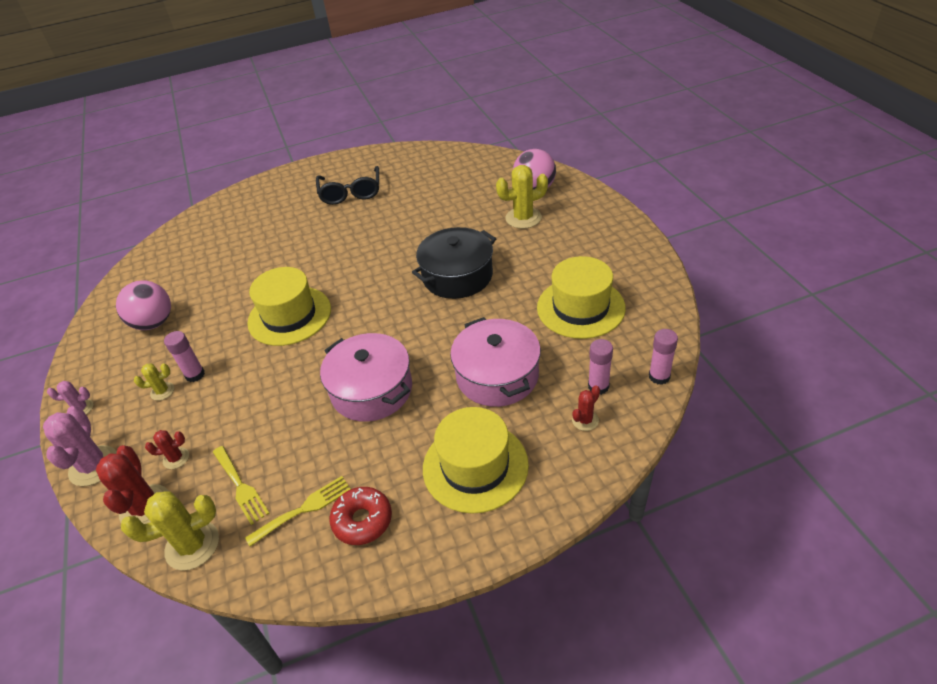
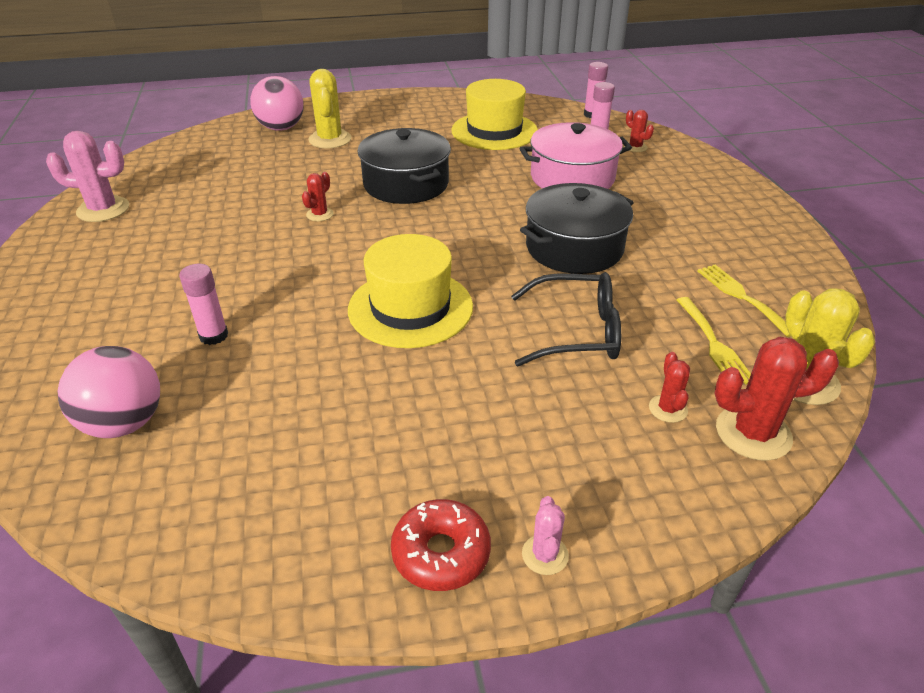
camera: 85 degrees left, 5 degrees down
(94, 466) = (680, 510): pink cactus -> pink cactus (103, 209)
(154, 323) = (343, 469): pink ball -> pink ball (124, 423)
(162, 391) = (529, 438): yellow cactus -> none
(195, 375) = (502, 401): pink glue stick -> pink glue stick (213, 336)
(241, 487) = (714, 344): yellow fork -> yellow fork turned 105 degrees clockwise
(351, 192) = (144, 248): black glasses -> black glasses (575, 332)
(362, 520) = (751, 260): red donut -> red donut (441, 553)
(372, 390) = (574, 247): pink pot -> black pot
(401, 246) = (320, 214): none -> red cactus
(475, 466) = (684, 198): yellow hat -> none

